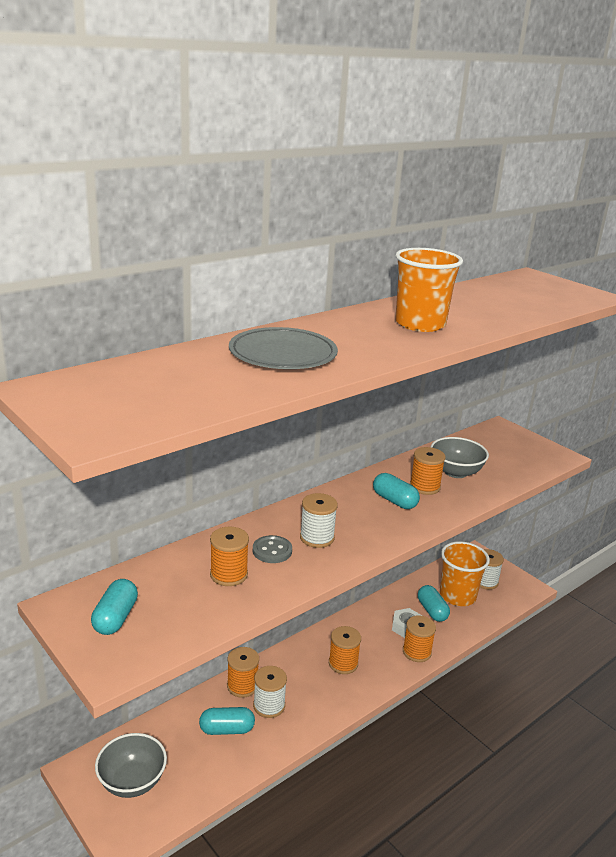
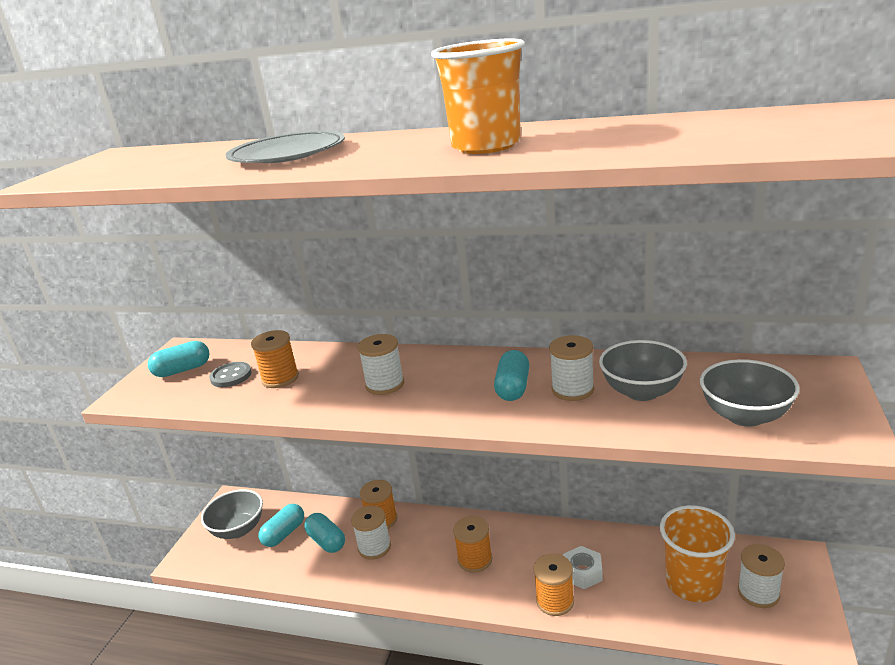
camera: 60 degrees right, 0 degrees up
(272, 551) = (337, 377): grey button -> grey button (231, 376)
(424, 487) = (572, 389): orange spool -> white spool
(432, 611) = (636, 577): turquoise capsule -> turquoise capsule (284, 534)
(513, 464) = (745, 416): none -> grey bowl

